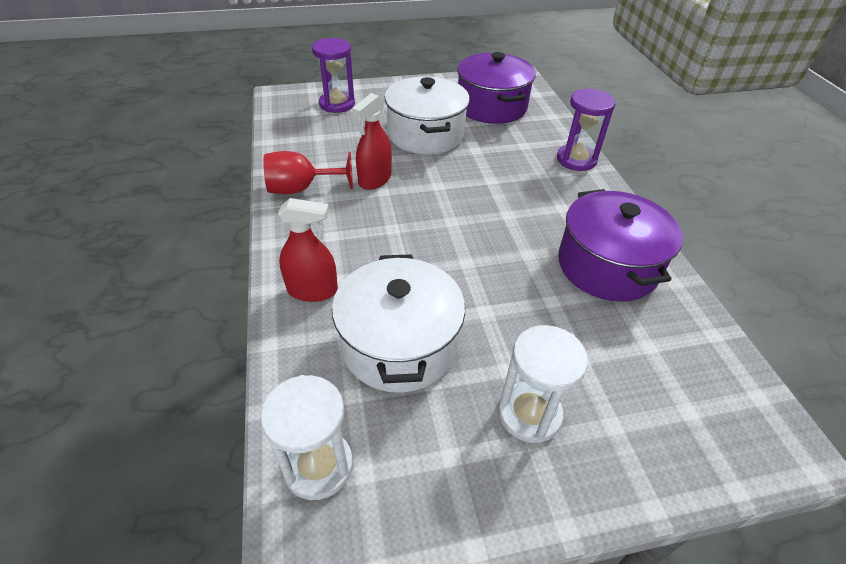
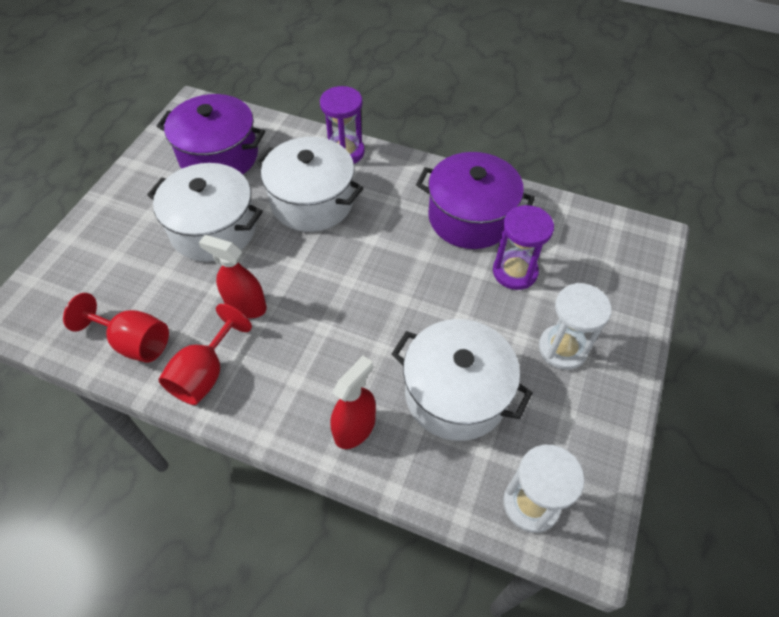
camera: 55 degrees left, 10 degrees up
(301, 147) = (134, 342): none -> red goblet
(337, 104) = (86, 272): purple hourglass -> purple hourglass (515, 272)
(375, 180) = (246, 306): red spray bottle -> red spray bottle turned 135 degrees clockwise
(506, 166) = (312, 201): none -> white pot

